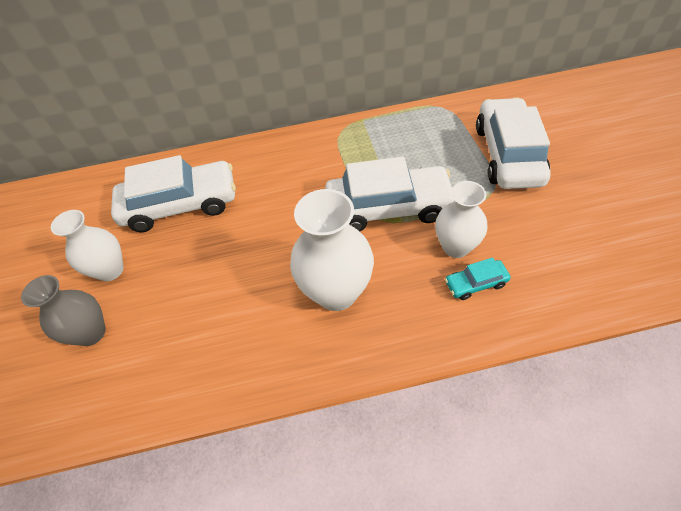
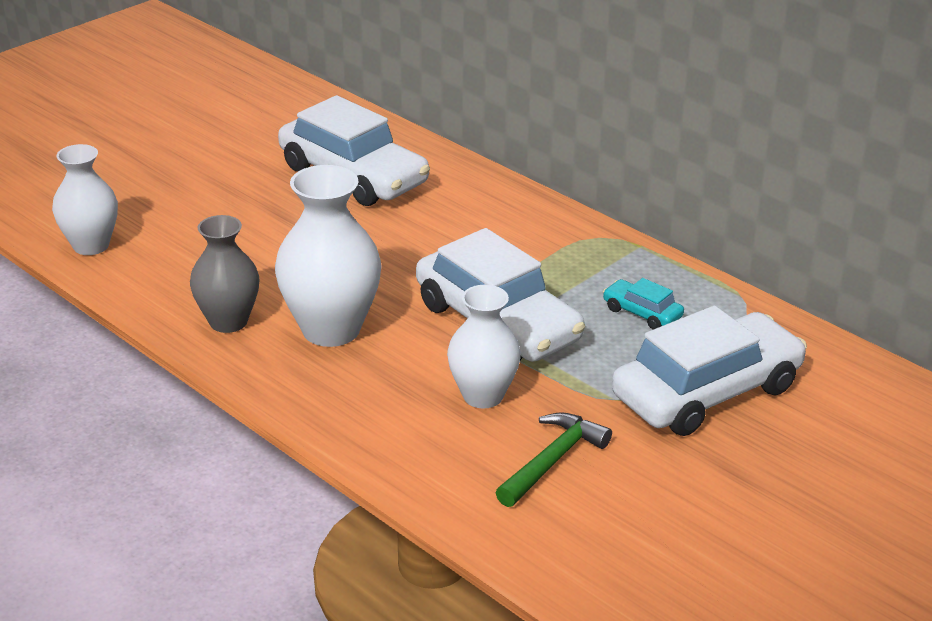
camera: 50 degrees right, 20 degrees down
(91, 333) = (148, 200): grey vase -> grey vase (228, 321)
(110, 270) = (227, 174): white vase -> white vase (91, 245)
(475, 283) = (438, 428): turquoise car -> turquoise car (642, 313)
(536, 244) = (552, 461): none -> green hammer

